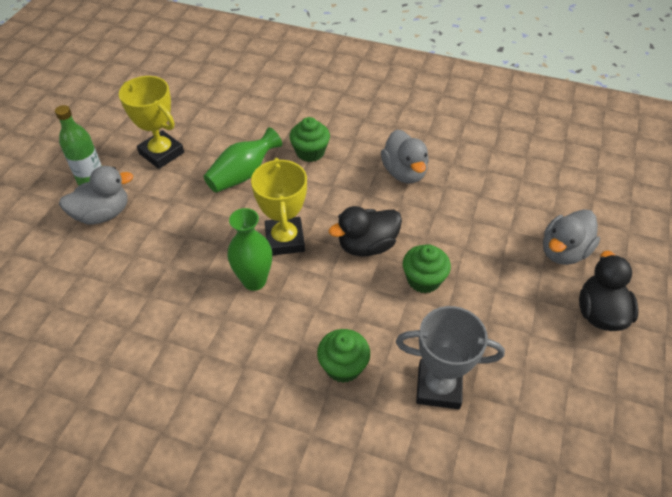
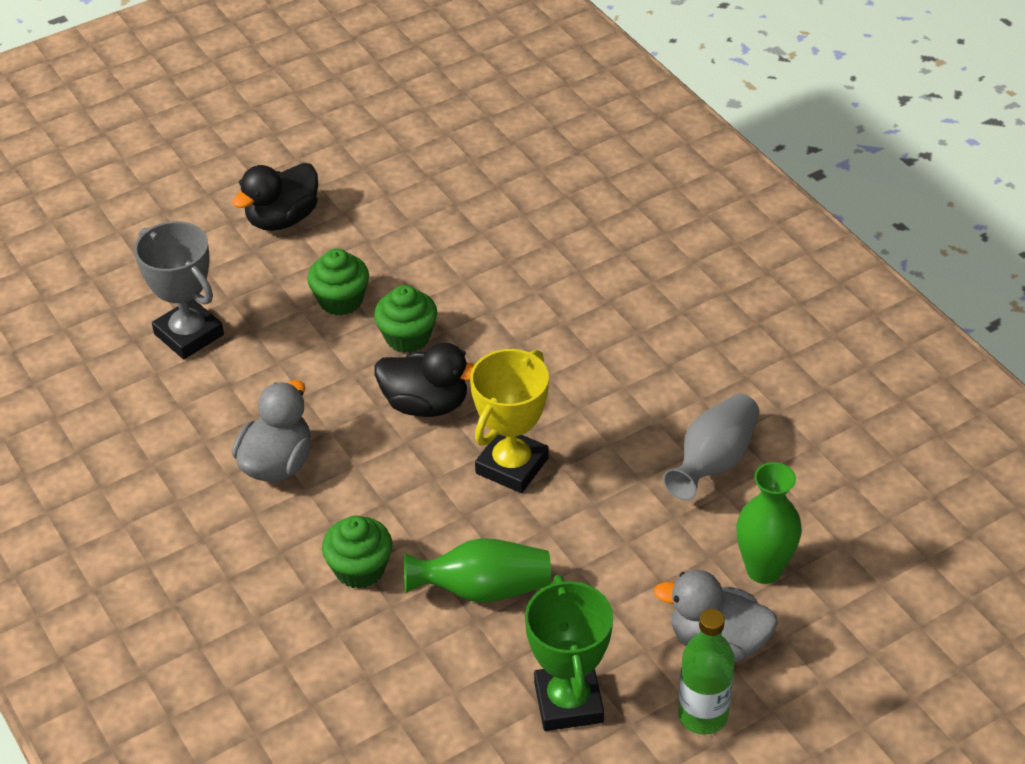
camera: 140 degrees left, 5 degrees down
(161, 153) = (568, 702): yellow trophy -> green trophy
(167, 312) = (713, 462): none -> grey vase
(254, 281) = (589, 439): green vase -> green vase (763, 570)
(343, 366) = (572, 312): green cupcake -> green cupcake (341, 300)
(438, 387) = (502, 251): grey trophy -> grey trophy (189, 334)
(563, 252) = (233, 280): grey duck -> none

